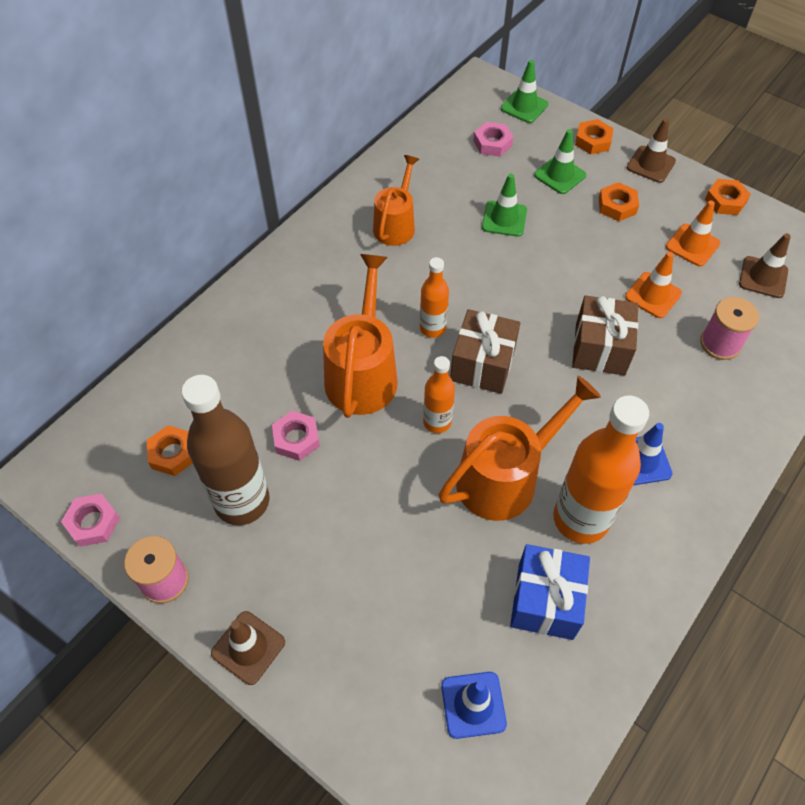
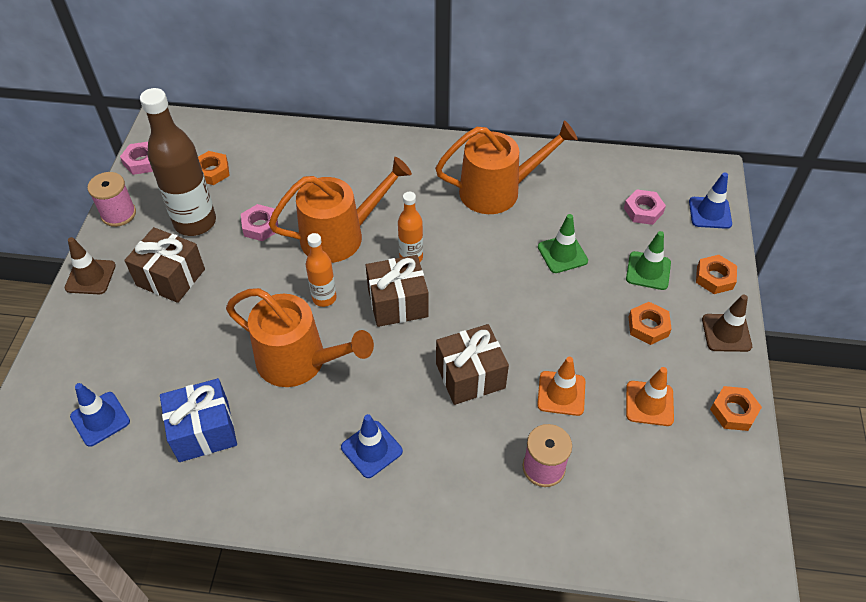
camera: 60 degrees right, 5 degrees down
(310, 557) = (171, 277): none -> brown gift
(396, 225) = (497, 191): orange watering can -> orange watering can, size x1.55
(524, 106) = (710, 213): green traffic cone -> blue traffic cone
(580, 519) = (289, 427): orange bottle -> none
(763, 277) = (657, 478): brown traffic cone -> none

